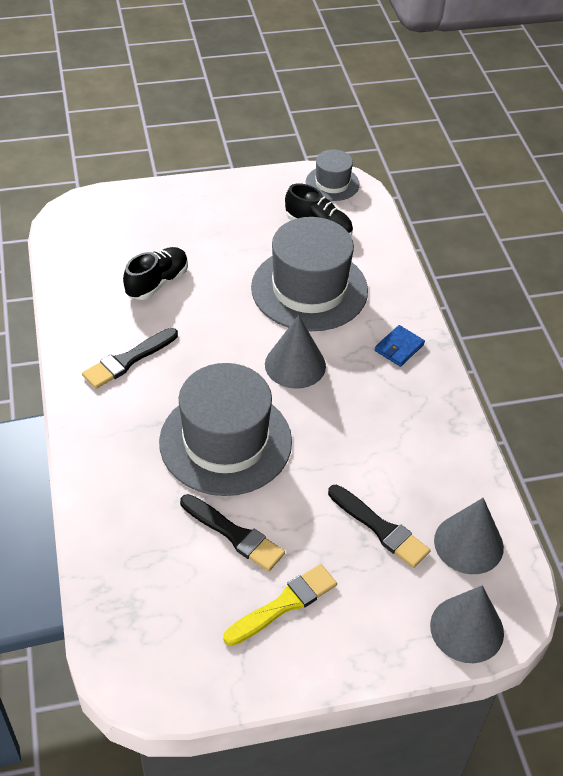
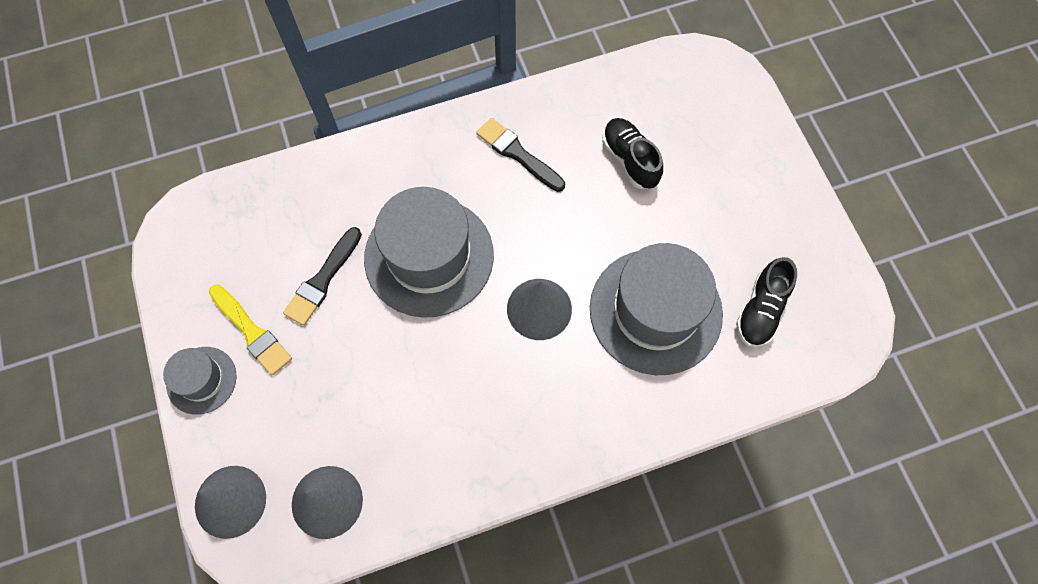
camera: 85 degrees right, 20 degrees up
(157, 282) = (630, 160): black shoe -> black shoe turned 150 degrees counterclockwise
(332, 183) = (847, 318): grey hat -> grey hat (201, 380)
(380, 528) = (339, 412): black brush -> none
(399, 348) = (584, 416): blue wallet -> none

